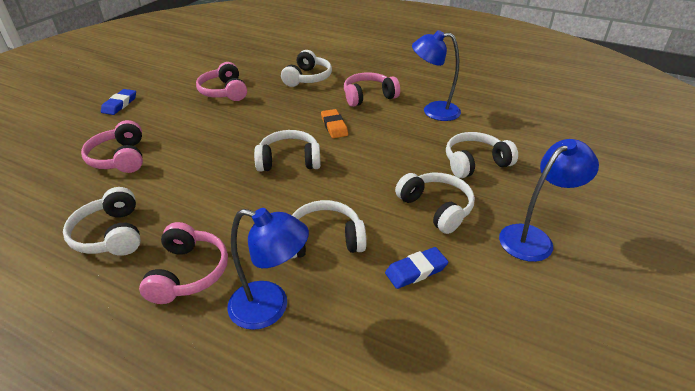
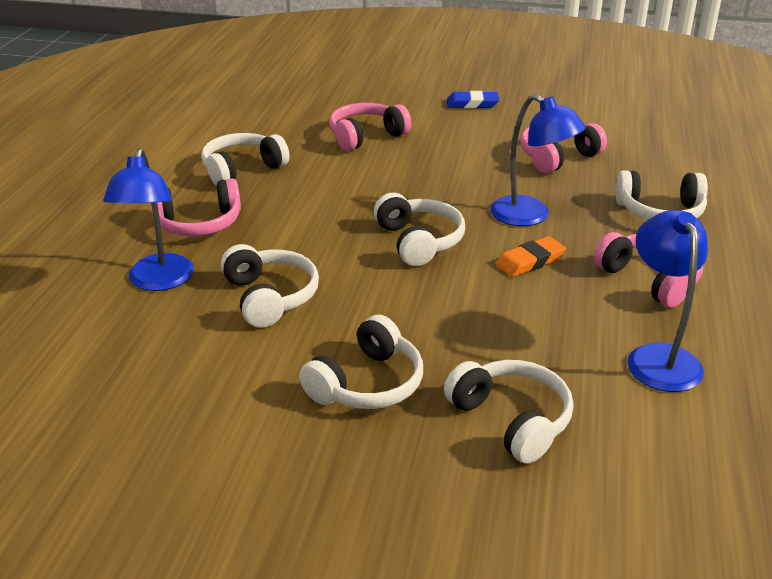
camera: 75 degrees right, 5 degrees down
(416, 270) = (232, 376): blue eraser -> none
(533, 238) = (331, 494): blue lamp -> blue lamp (530, 216)

